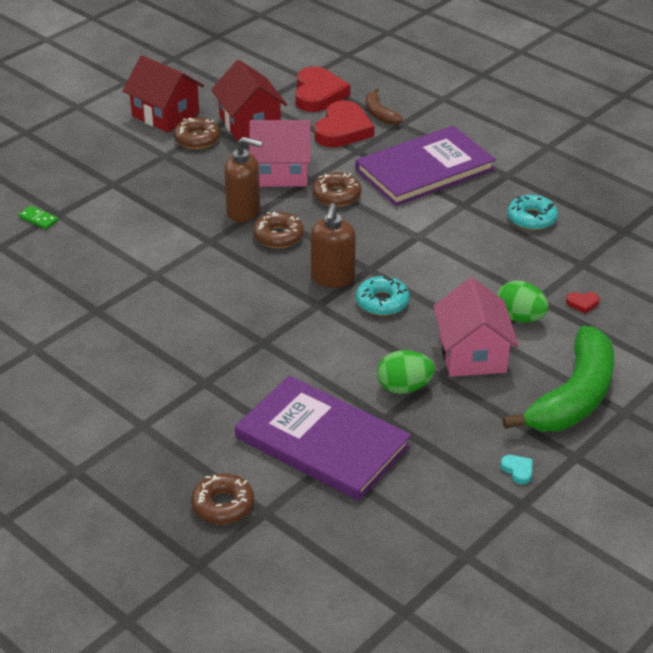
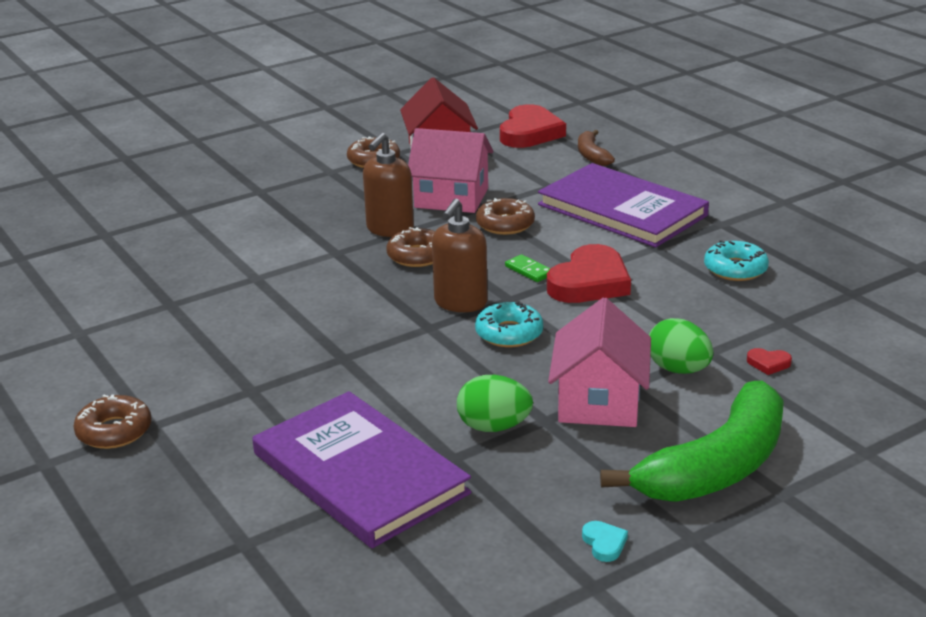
camera: 15 degrees right, 10 degrees down
(38, 219) = (160, 214): green domino -> green domino (529, 270)
(165, 115) = (351, 137): red house -> none
(223, 505) = (197, 527): brown donut -> brown donut (114, 431)
(244, 211) = (389, 229): brown soap dispenser -> brown soap dispenser turned 90 degrees clockwise
(343, 130) = (542, 166): red heart -> red heart (589, 282)
(425, 170) = (622, 210): purple book -> purple book turned 60 degrees clockwise

